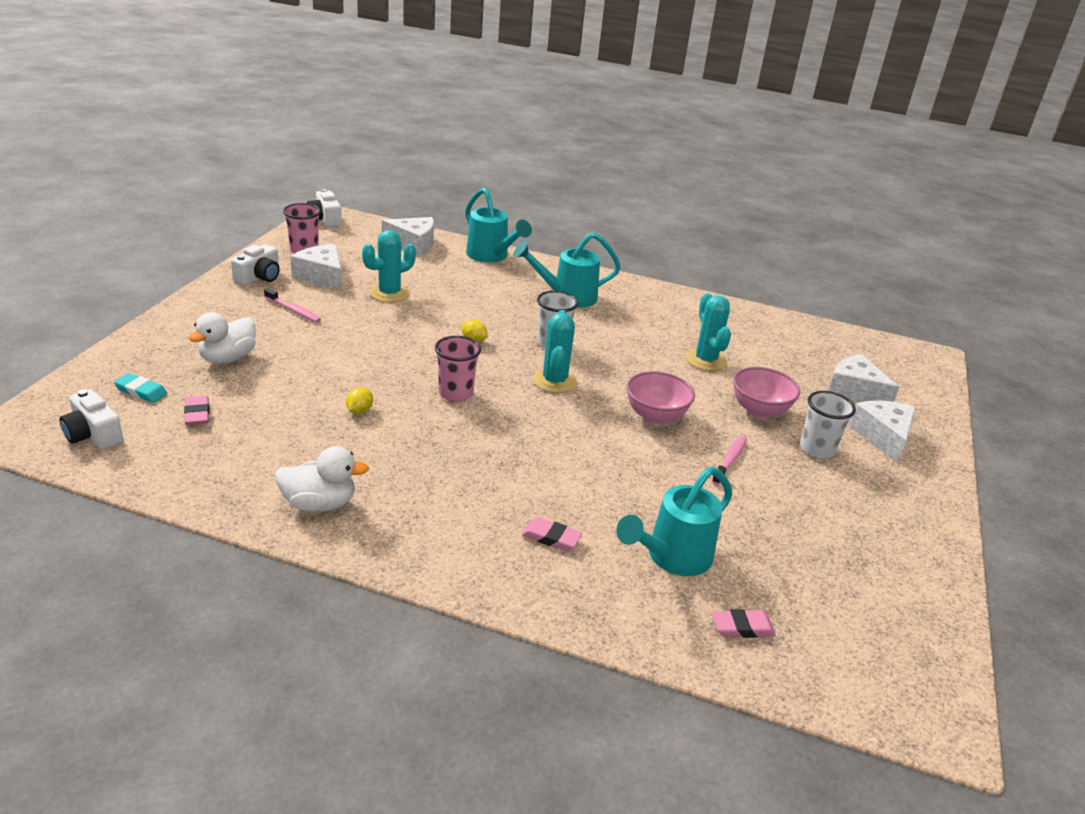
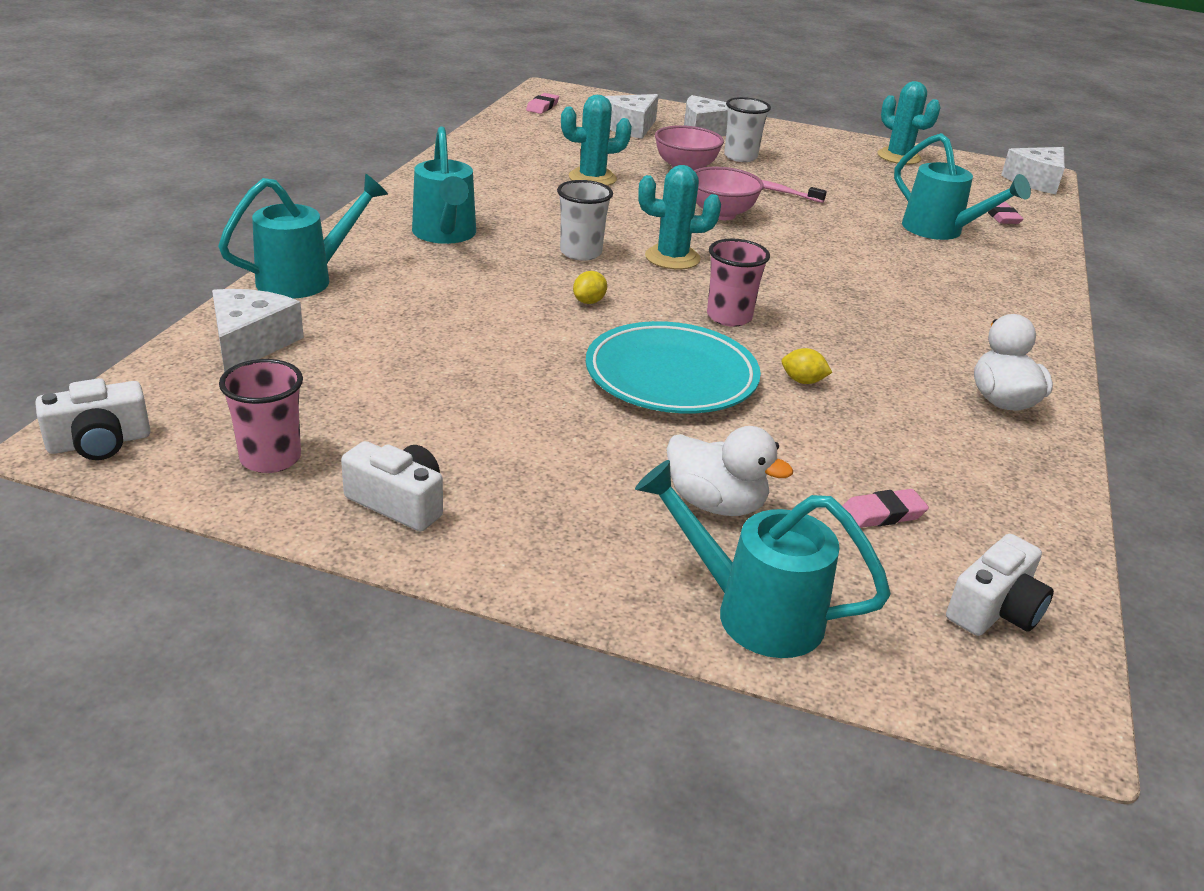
camera: 90 degrees left, 0 degrees up
(134, 357) = (753, 612): none -> turquoise watering can
(141, 391) = (854, 582): turquoise eraser -> none
(293, 310) = (531, 452): pink toothbrush -> none
(322, 276) = (390, 431): white cheese -> white cheese (1036, 181)
(370, 360) = (671, 377): none -> turquoise plate
(389, 293) = (452, 364): turquoise cactus -> turquoise cactus (899, 157)
(551, 537) = (955, 278): pink eraser -> pink eraser (542, 107)

